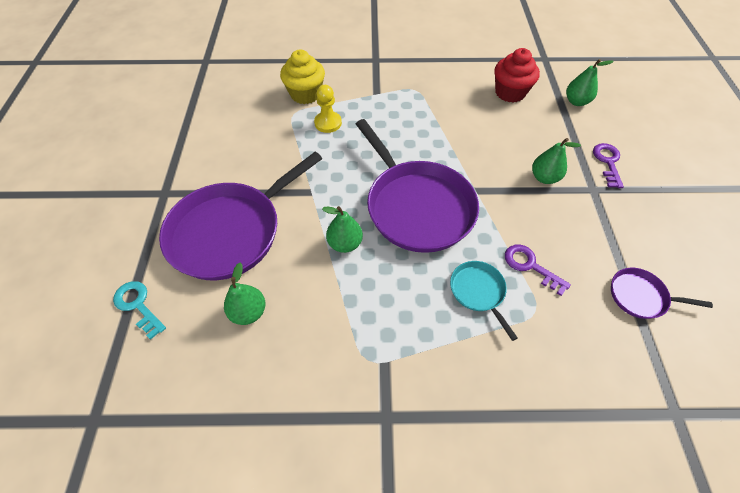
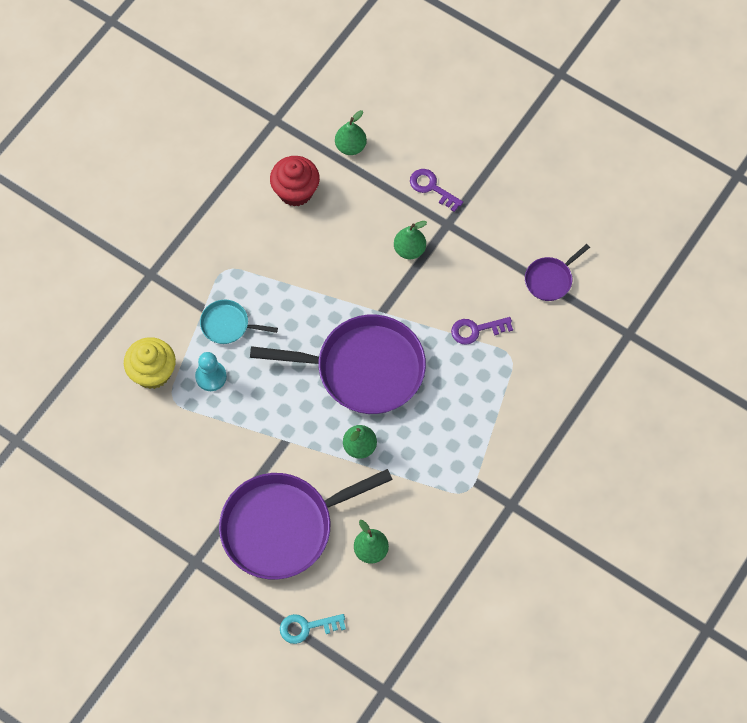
camera: 55 degrees left, 10 degrees up
(230, 232) = (282, 527): purple pan -> purple pan turned 75 degrees clockwise
(328, 123) = (211, 376): yellow pawn -> turquoise pawn
(478, 291) = (469, 382): turquoise pan -> turquoise pan (227, 325)

